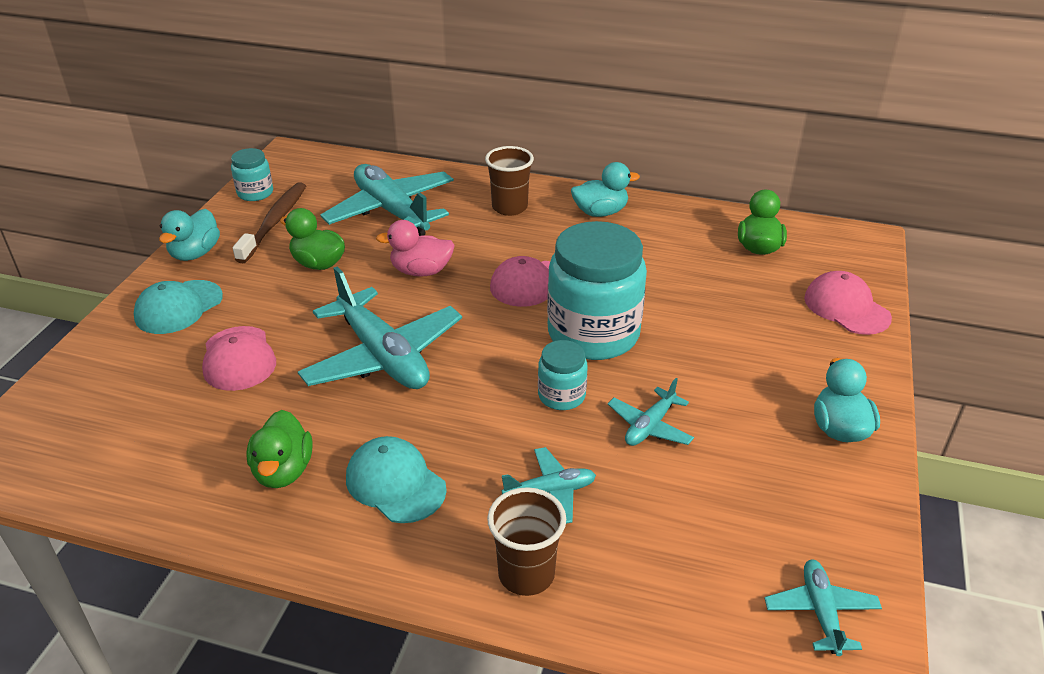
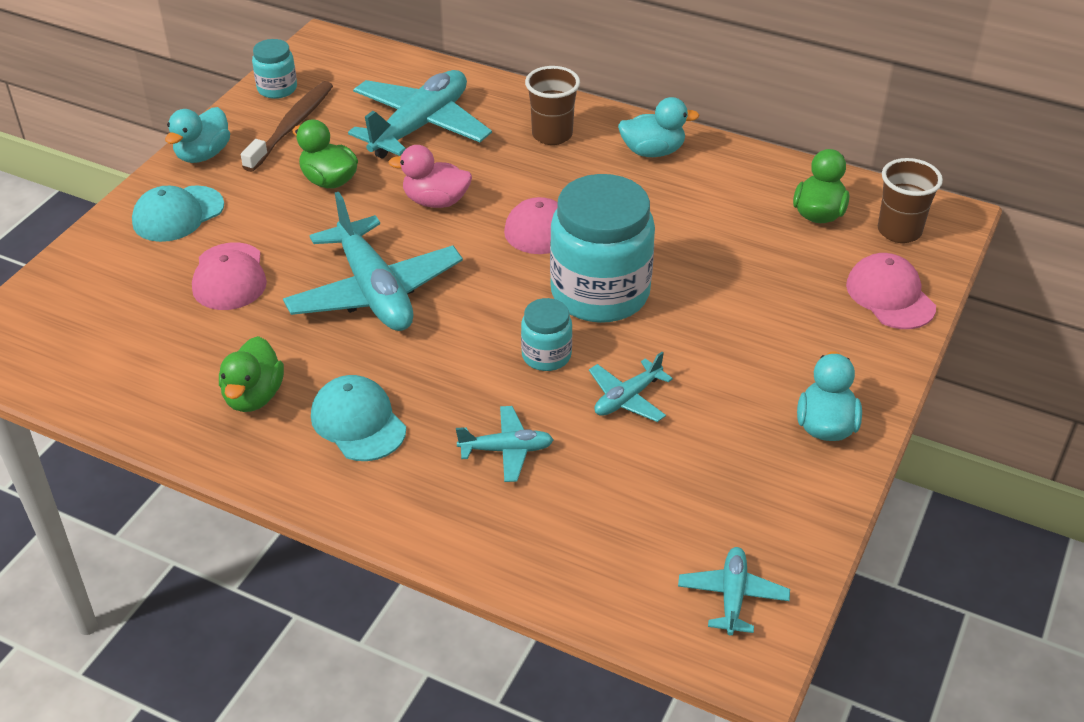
camera: 10 degrees right, 5 degrees up
(391, 211) = (420, 126): turquoise plane -> turquoise plane turned 60 degrees clockwise
(526, 574) = (461, 523): brown cup -> brown cup (899, 231)

